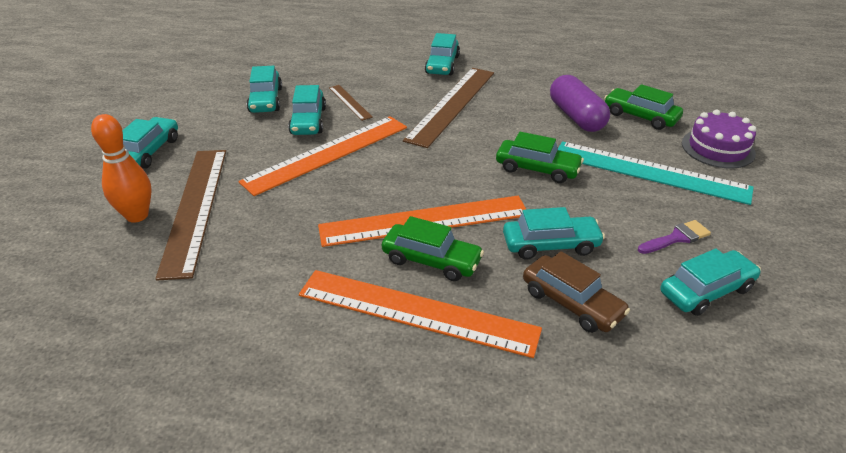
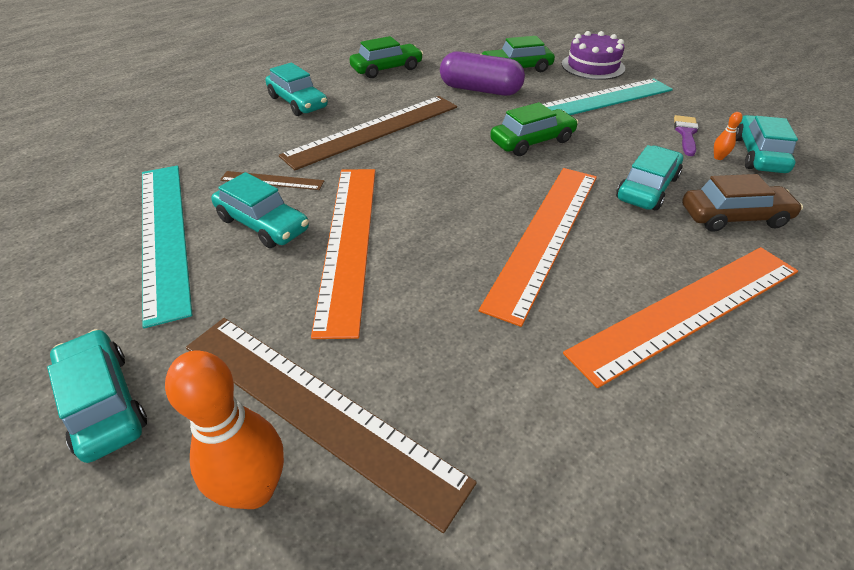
camera: 50 degrees left, 5 degrees up
(265, 100) = (164, 234): turquoise car -> turquoise ruler
(431, 260) = (613, 262): green car -> green car (387, 69)
(452, 105) = (373, 130): brown ruler -> brown ruler turned 75 degrees clockwise
(661, 268) = (718, 157): none -> orange bowling pin

